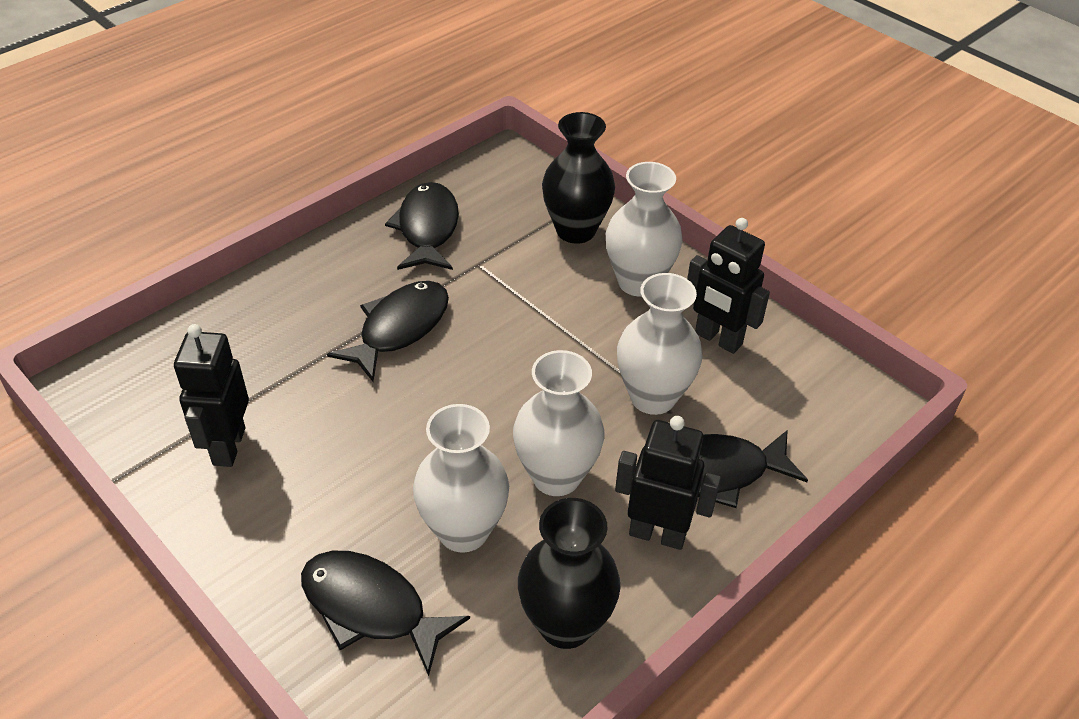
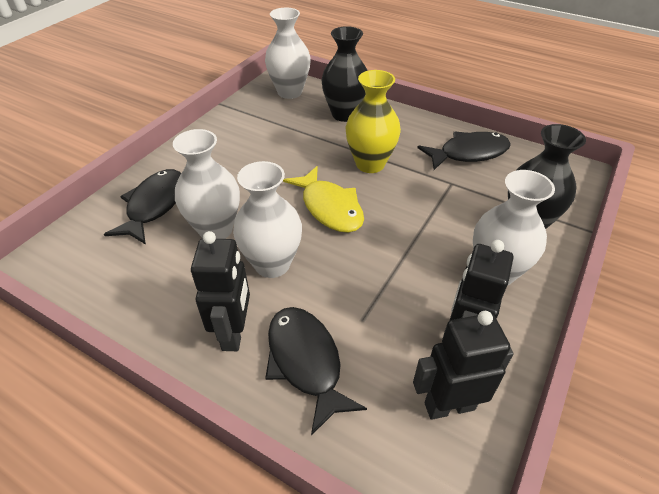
camera: 75 degrees right, 0 degrees up
(228, 446) = (253, 129): black robot -> black robot (449, 405)
(399, 328) = (370, 164): black fish -> yellow vase
(472, 394) = (329, 207): none -> yellow fish
(565, 624) = (149, 294): black vase -> black vase (344, 114)
(652, 397) = (371, 305): white vase -> white vase (289, 92)

